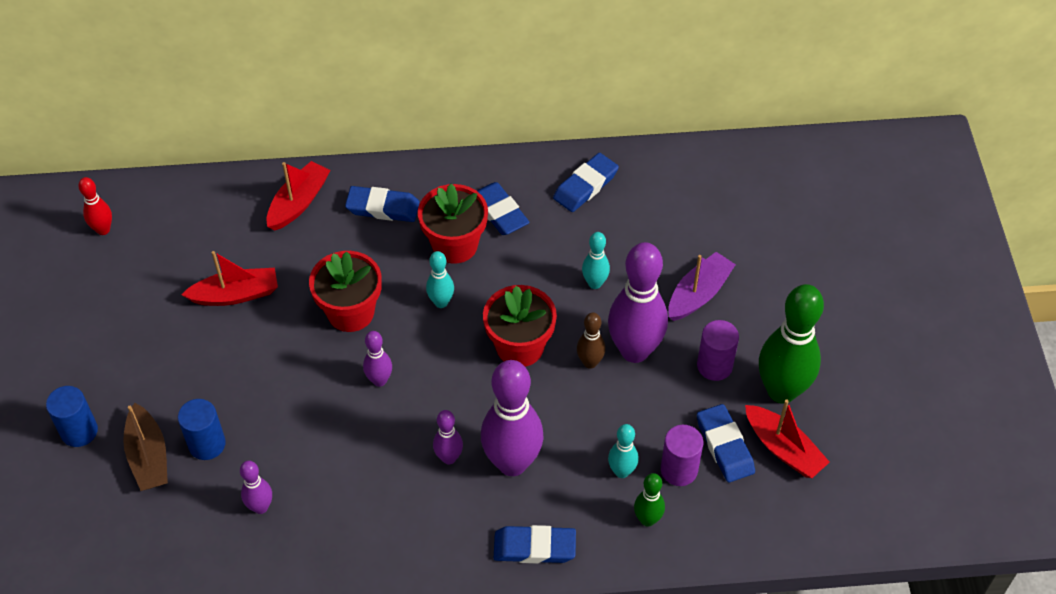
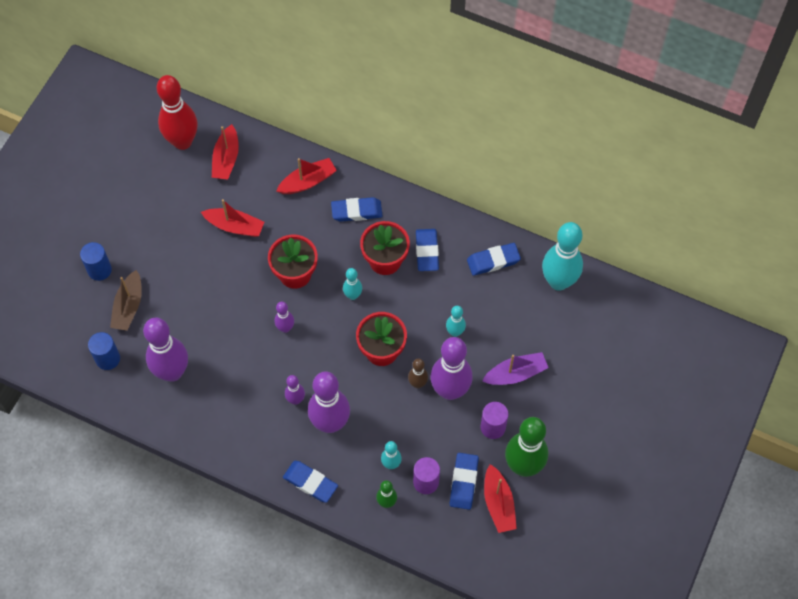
camera: 30 degrees right, 10 degrees up
(103, 230) = (182, 141): red bowling pin -> red bowling pin, size x2.05
(175, 224) = (226, 159): none -> red boat
(207, 444) = (164, 316): blue cylinder -> blue cylinder (108, 359)
(260, 507) = (172, 372): purple bowling pin -> purple bowling pin, size x2.05
(383, 207) = (356, 211): blue eraser -> blue eraser turned 45 degrees counterclockwise
(676, 173) = (558, 281): none -> turquoise bowling pin

